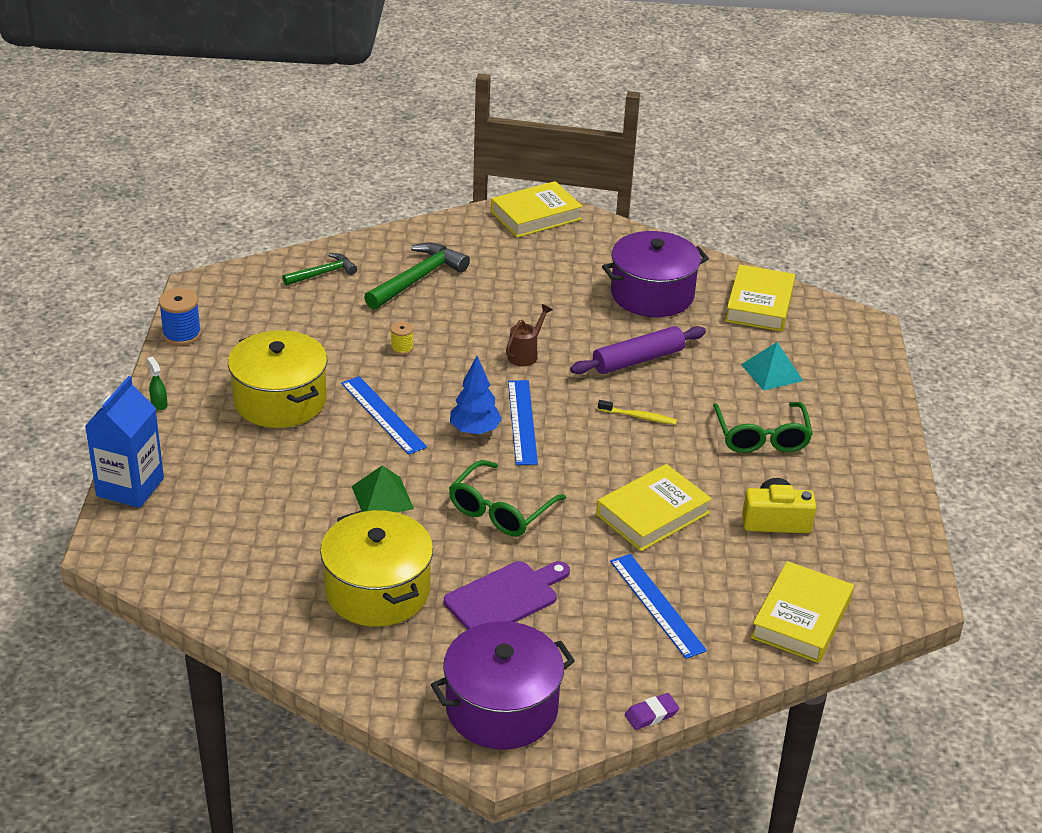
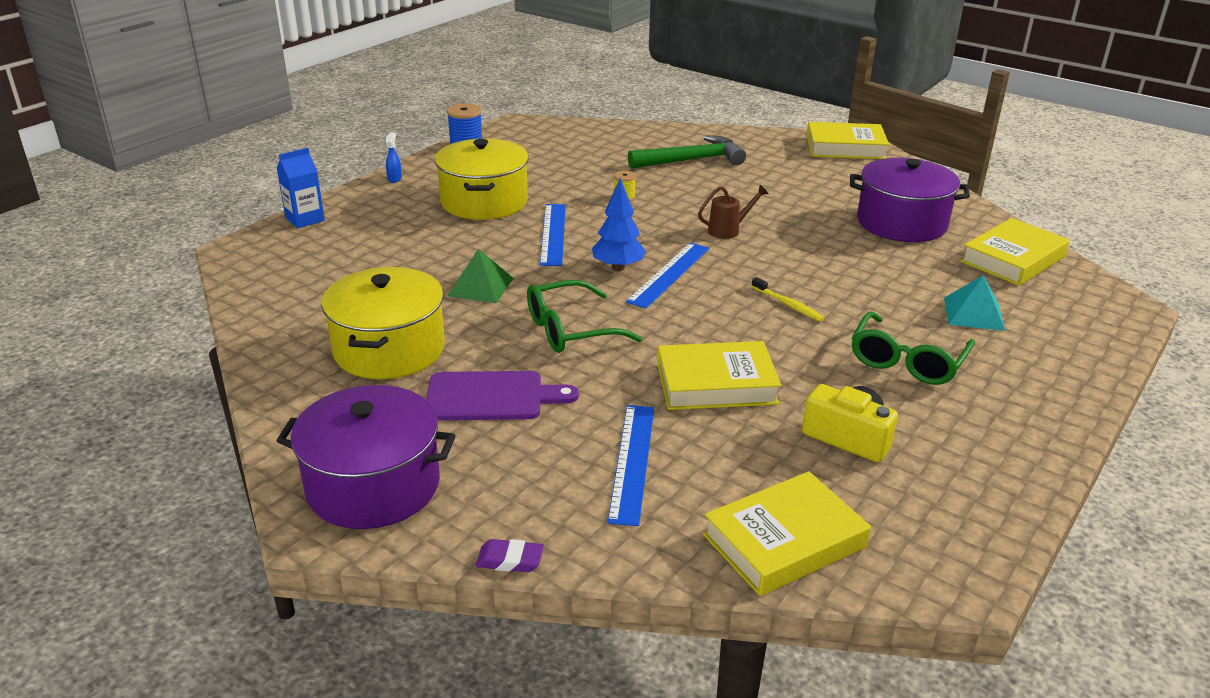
camera: 35 degrees right, 5 degrees down
(130, 487) = (305, 219): blue carton -> blue carton, size x0.65
(159, 404) = (394, 178): green spray bottle -> blue spray bottle
(323, 273) = (618, 139): green hammer -> none
(638, 360) = (834, 264): purple rolling pin -> none

